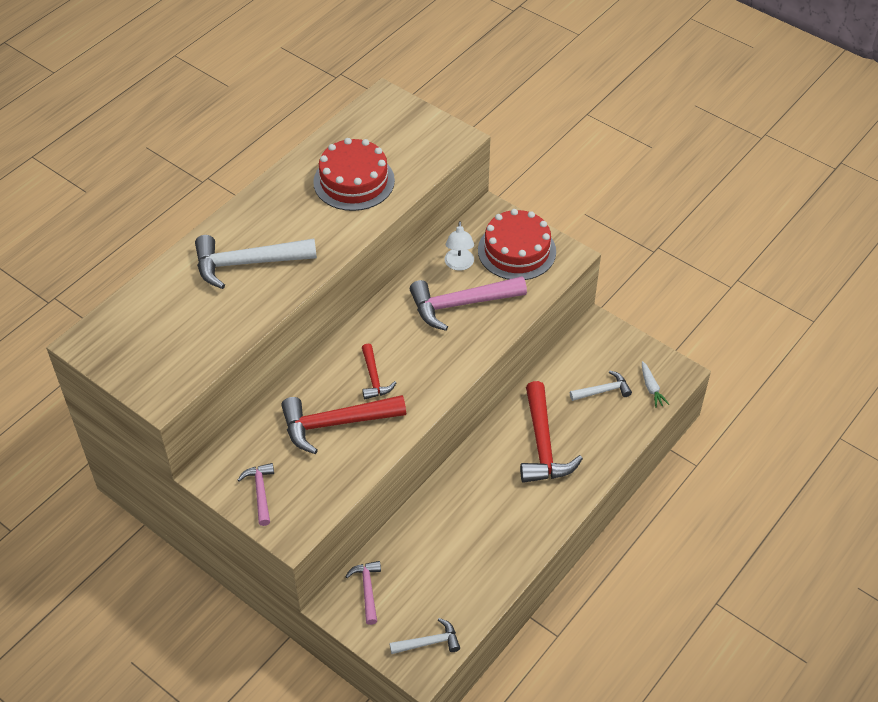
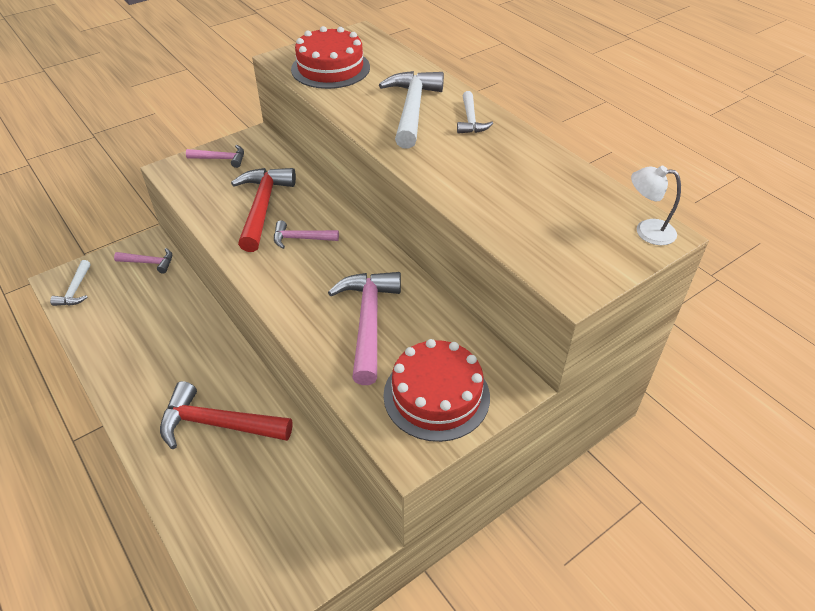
camera: 105 degrees right, 5 degrees down
(354, 181) = (510, 188): red cake -> red cake (330, 68)
(374, 378) = (300, 238): red hammer -> pink hammer
(459, 265) = (430, 333): white lamp -> white lamp (646, 231)
(603, 390) = (259, 509): white hammer -> white hammer (470, 120)
(651, 388) = (236, 570): white carrot -> none

